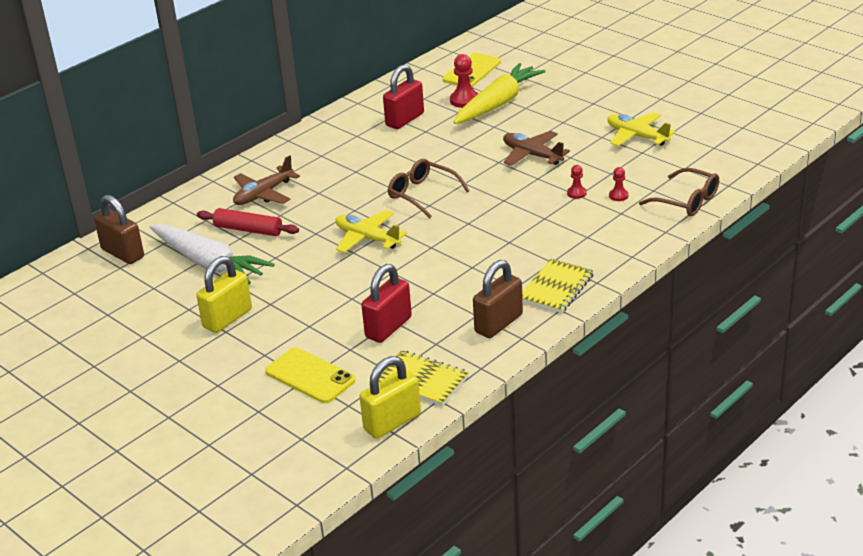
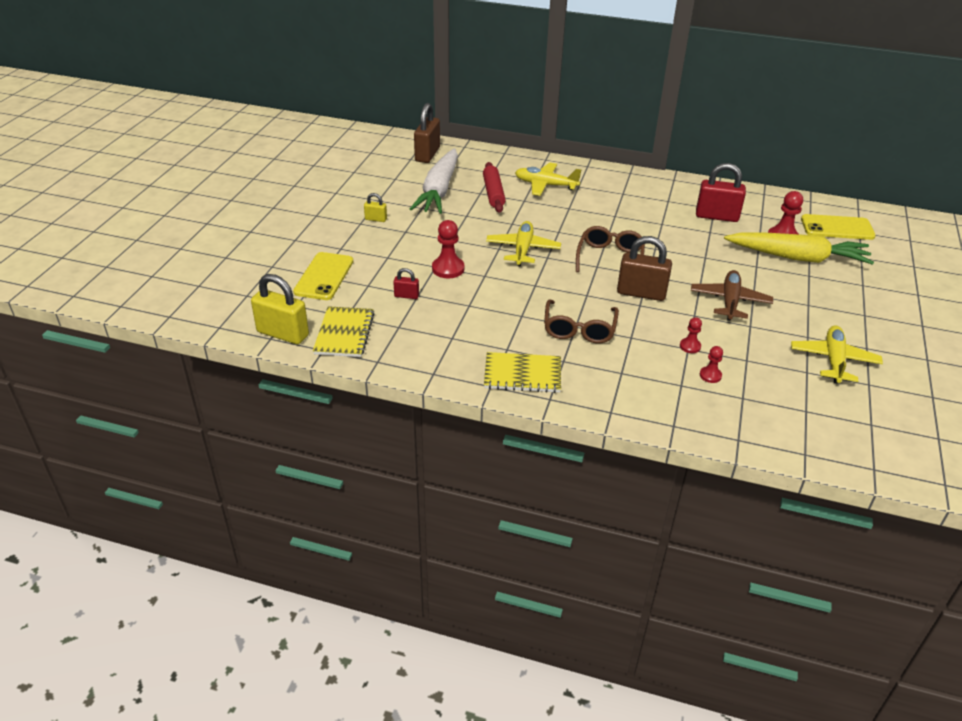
camera: 60 degrees right, 5 degrees up
(227, 318) = (376, 219): yellow padlock -> yellow padlock, size x0.49
(263, 194) = (545, 185): brown plane -> yellow plane
(363, 291) = (448, 269): none -> red pawn
(388, 327) = (406, 296): red padlock -> red padlock, size x0.49
(498, 323) = (446, 354): brown padlock -> brown padlock (641, 293)
(687, 201) = (744, 428): brown glasses -> brown glasses (579, 329)

